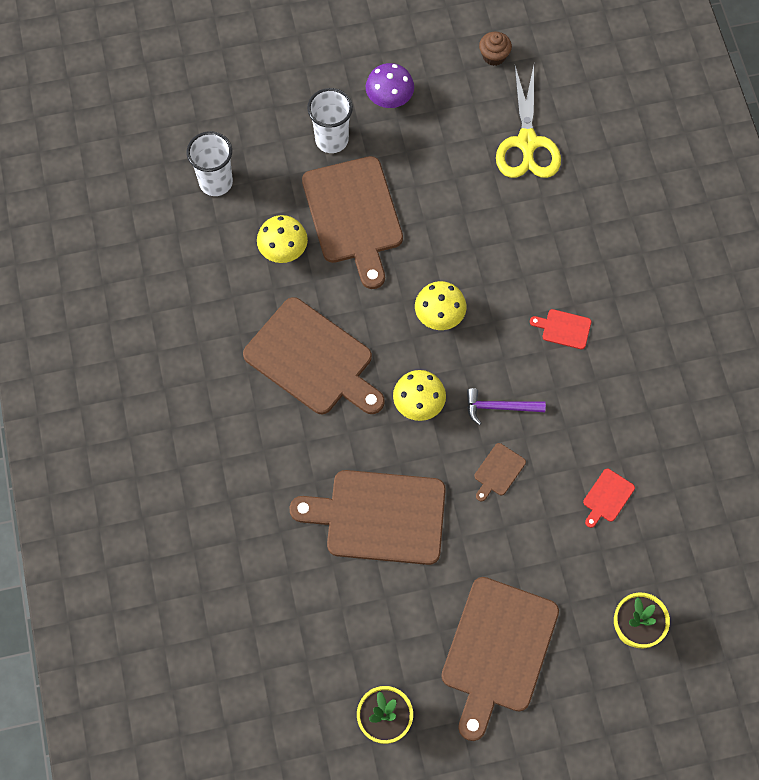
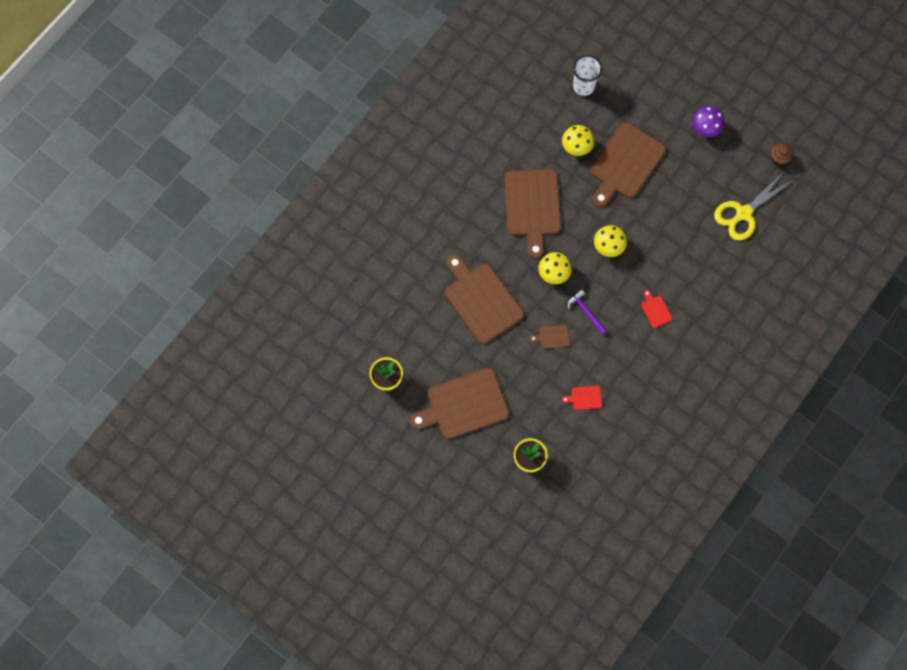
camera: 50 degrees right, 5 degrees up
(331, 140) = (657, 120): white cup -> none

